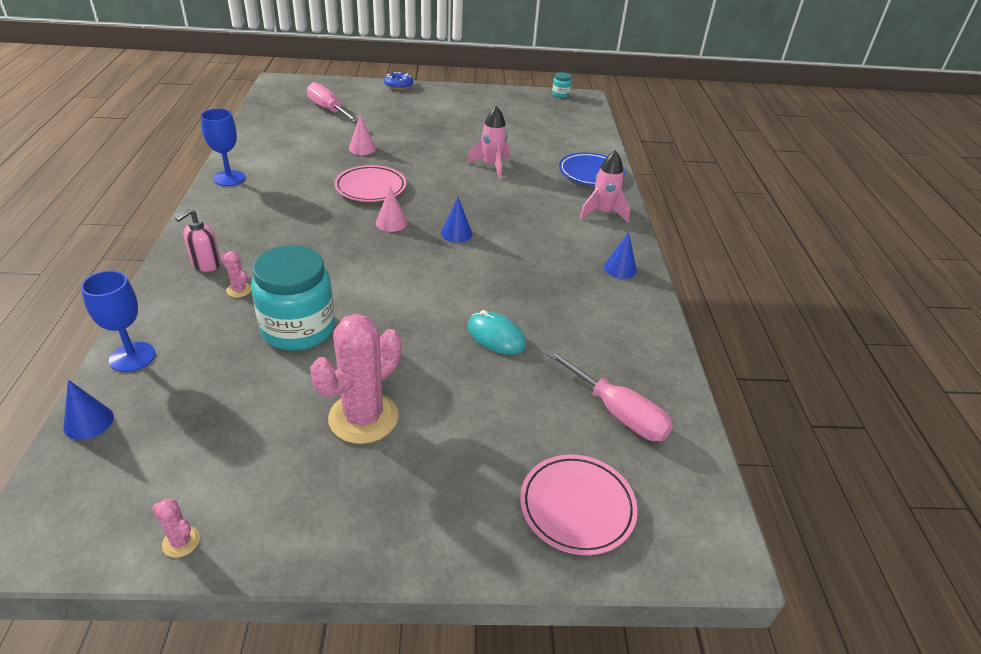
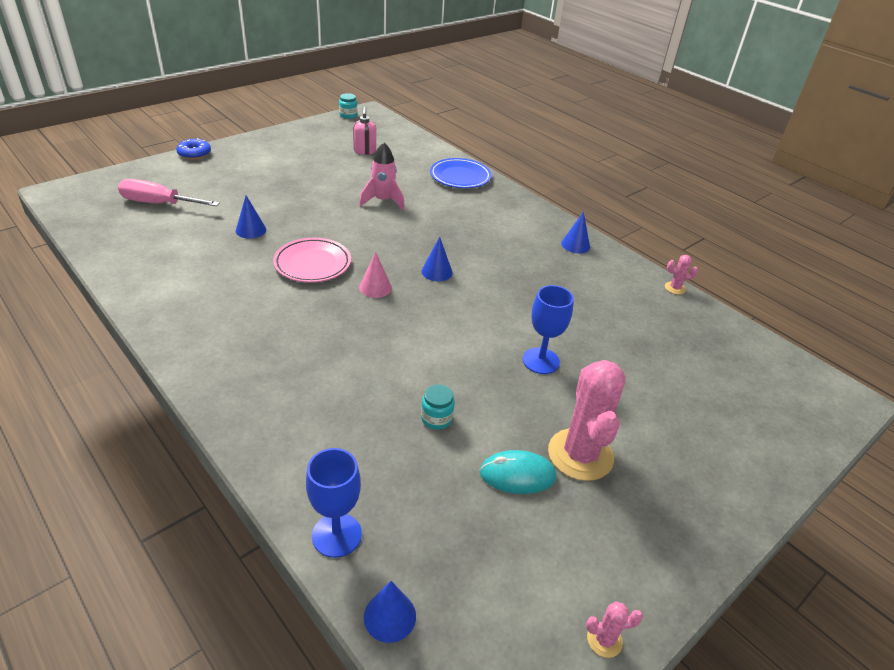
camera: 40 degrees left, 0 degrees up
(206, 264) = (271, 411): pink soap dispenser -> pink soap dispenser (364, 151)
(229, 178) = (161, 317): blue goblet -> blue goblet (541, 361)
(239, 290) = (337, 416): pink cactus -> pink cactus (675, 288)
(298, 329) = (436, 418): turquoise jar -> turquoise jar, size x0.42
(362, 148) = (251, 230): pink cone -> blue cone
(496, 336) = (573, 338): turquoise mouse -> turquoise mouse (517, 475)
(577, 507) = (765, 423): pink plate -> none
(603, 213) = (510, 206): pink rocket -> none
(617, 412) = (704, 348): pink screwdriver -> none

